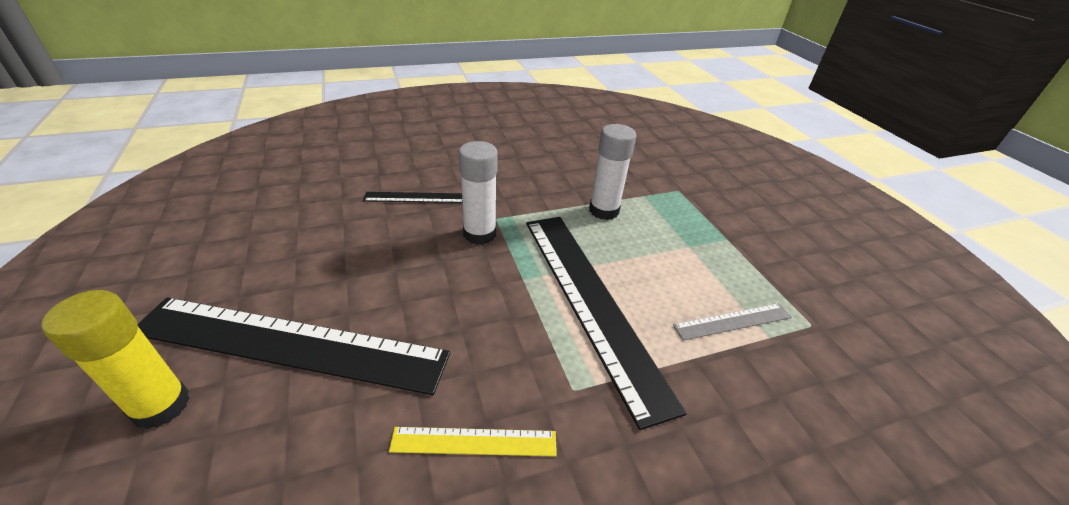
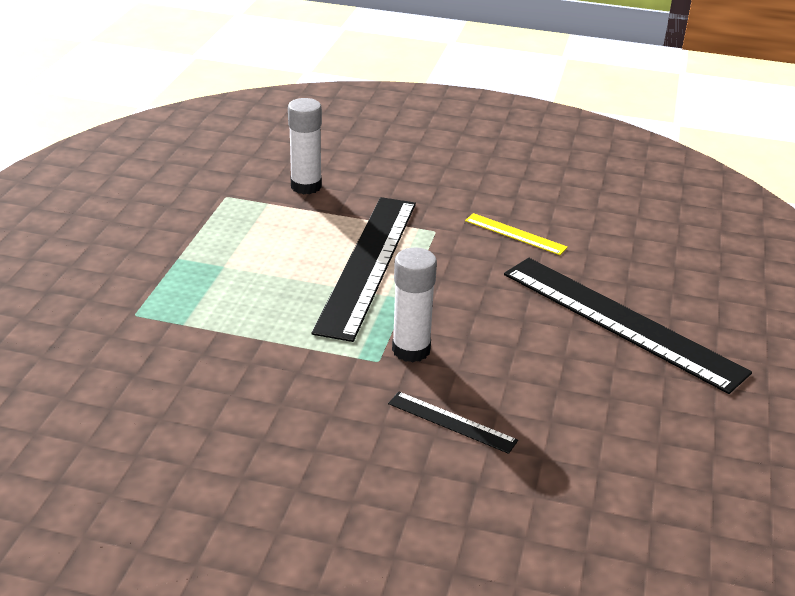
camera: 145 degrees left, 5 degrees down
(161, 406) = (711, 317): yellow glue stick -> none
(604, 211) = (254, 325): white glue stick -> white glue stick (306, 186)
(733, 321) = (278, 217): grey ruler -> none

